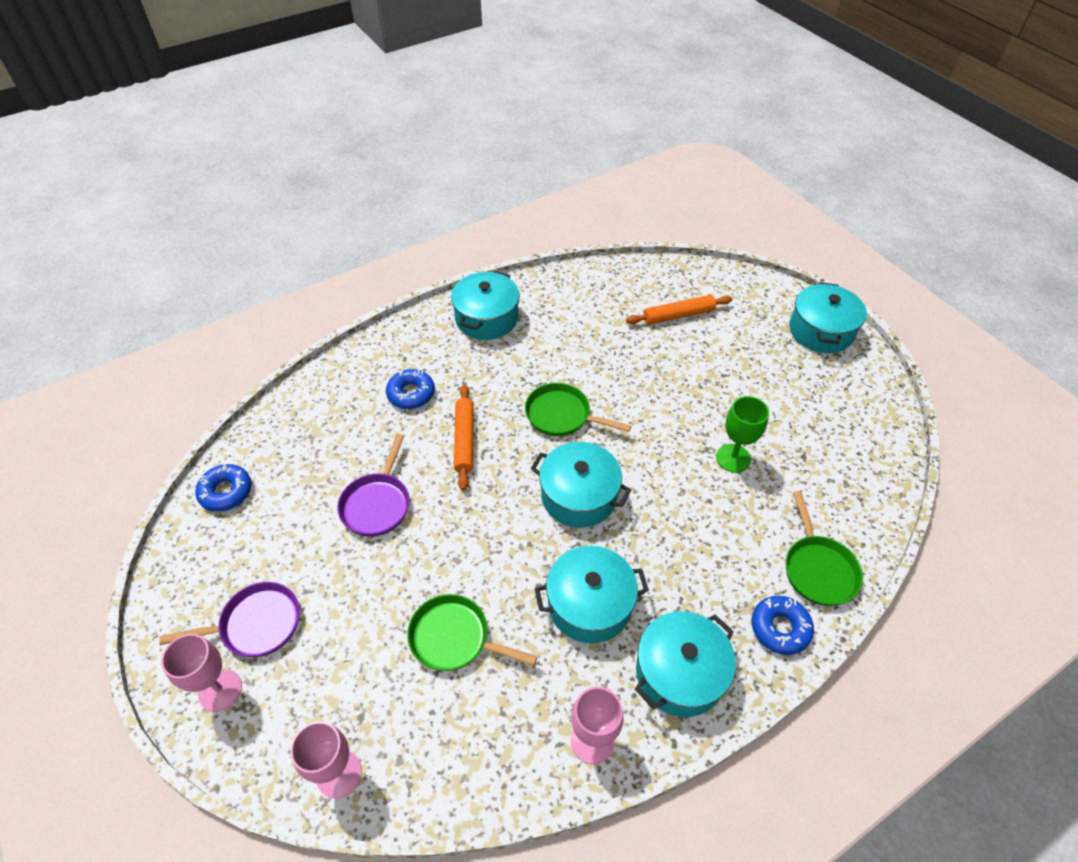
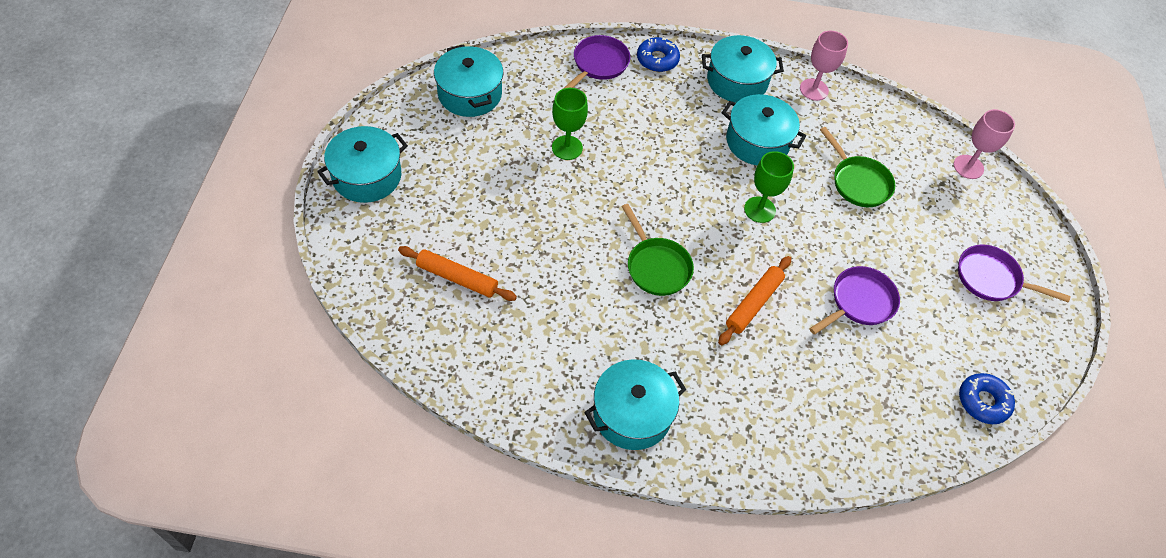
camera: 145 degrees left, 5 degrees up
(220, 690) = (1029, 255): pink goblet -> none
(411, 394) = (768, 382): blue donut -> none
(525, 527) = (759, 209): none -> green goblet
(579, 496) = (703, 202): turquoise pot -> turquoise pot (470, 94)
(818, 569) = (598, 64): green pan -> purple pan

